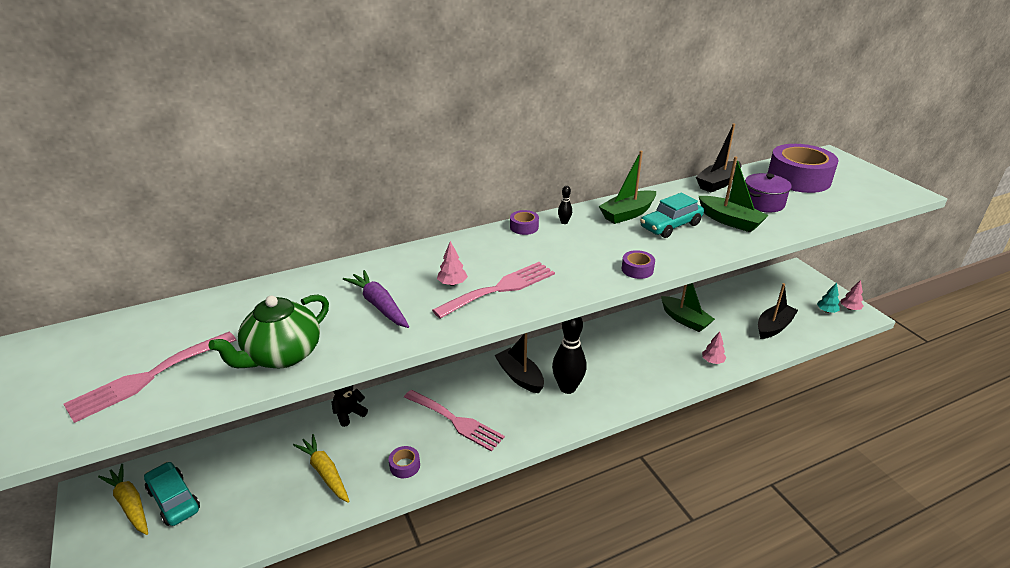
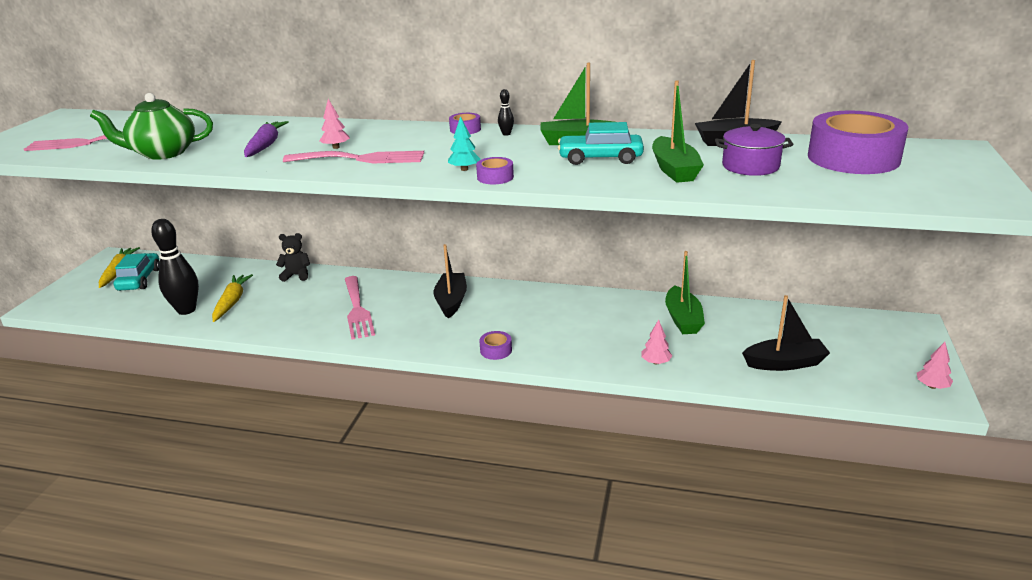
camera: 40 degrees right, 5 degrees down
(405, 466) = (282, 321): purple tape -> purple tape (496, 350)
(567, 388) = (478, 324): black bowling pin -> black bowling pin (186, 310)
(826, 311) = (889, 376): turquoise tree -> turquoise tree (464, 169)

